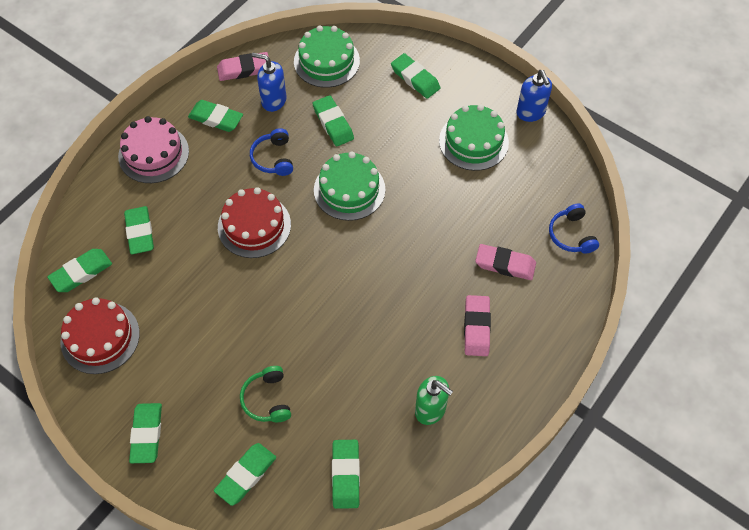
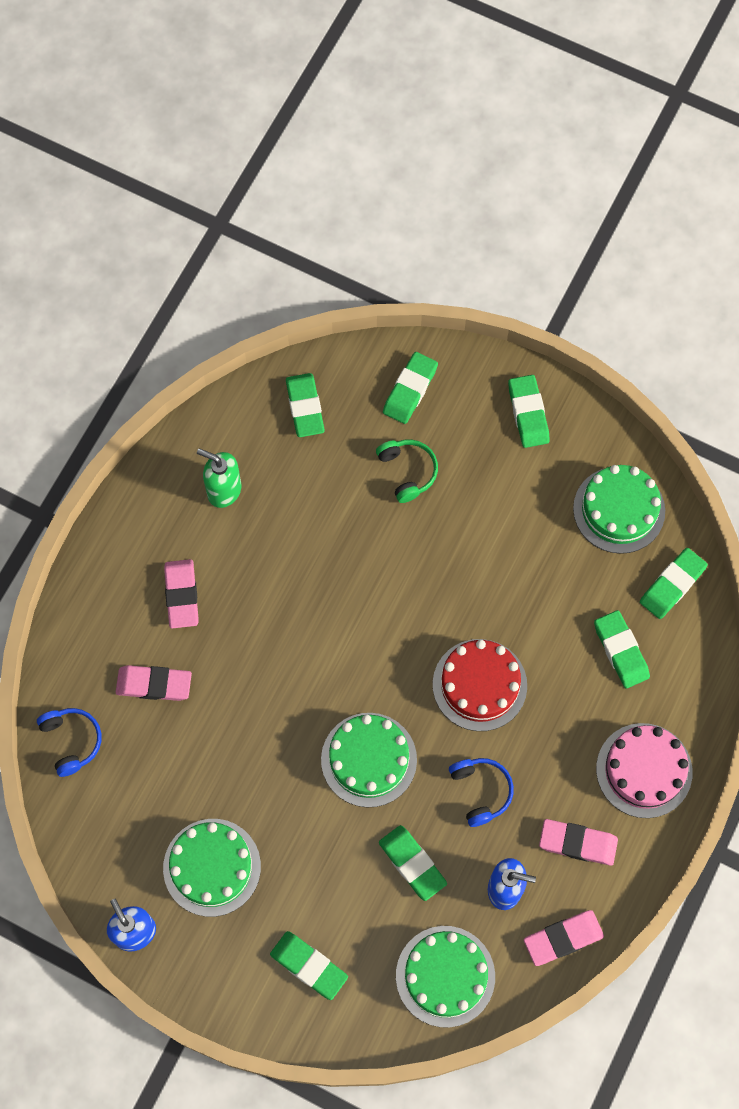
camera: 170 degrees right, 10 degrees up
(100, 337) = (619, 510): red cake -> green cake
(216, 118) = (577, 843): green eraser -> pink eraser

